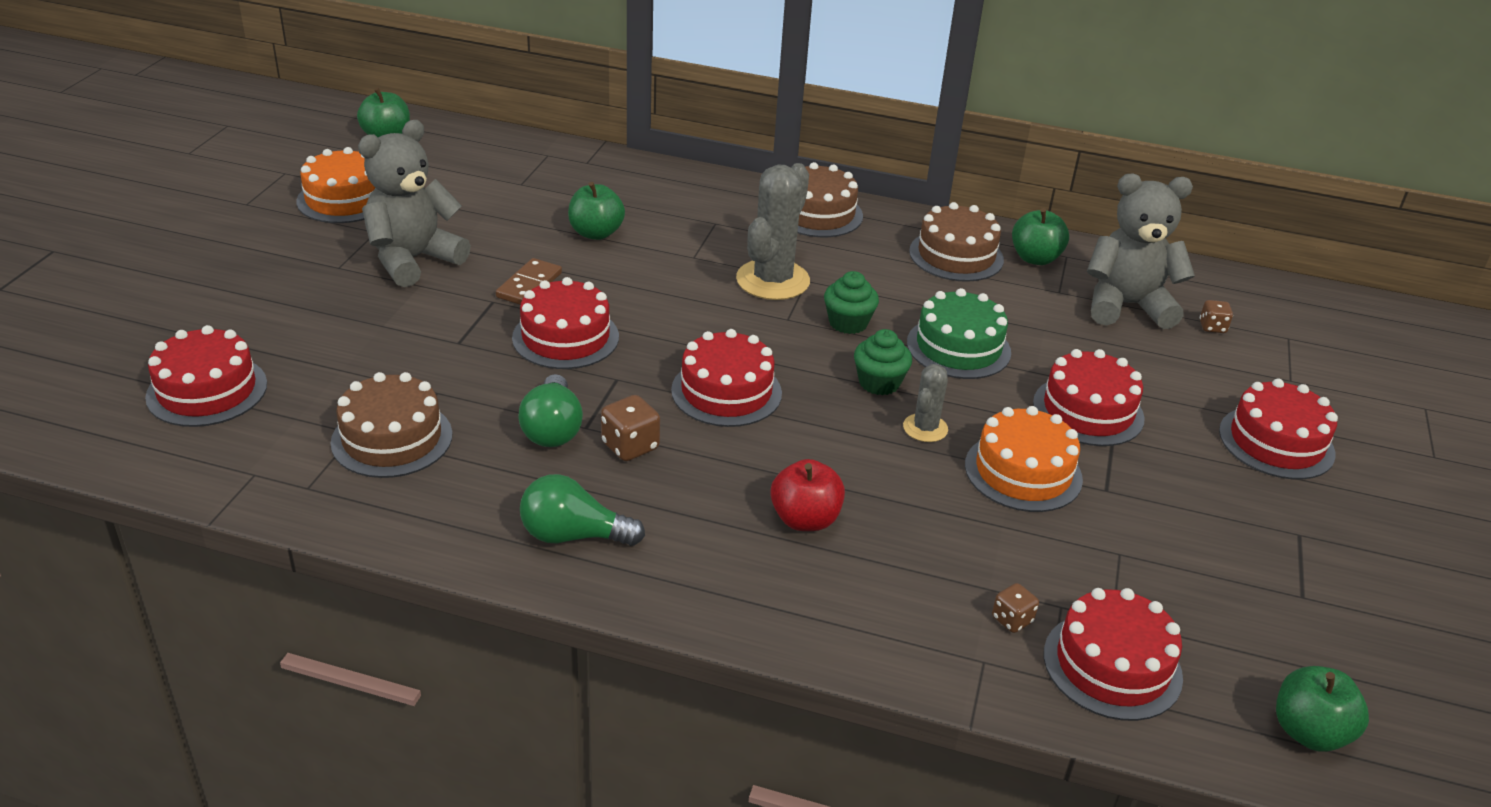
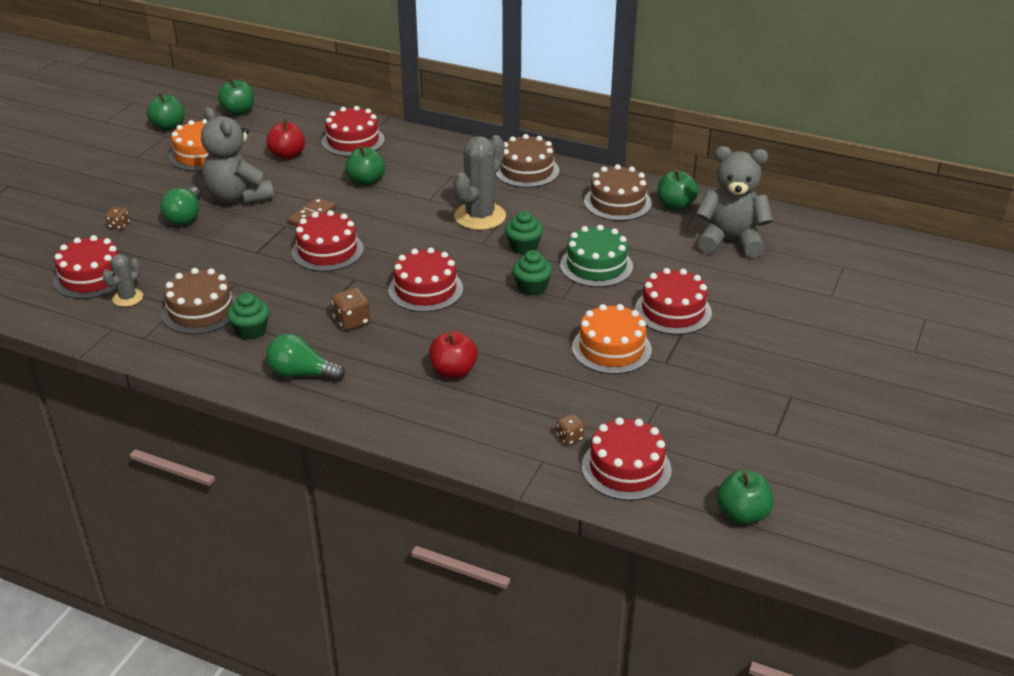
camera: 10 degrees right, 0 degrees up
(287, 159) = (168, 127): none -> green apple
(413, 260) = (238, 197): grey teddy bear -> grey teddy bear turned 90 degrees counterclockwise
(472, 198) = (287, 155): none -> red apple
(478, 468) = (251, 331): none -> green cupcake
(552, 429) = (304, 309): green light bulb -> green light bulb (185, 217)
(925, 428) = (554, 318): grey cactus -> grey cactus (128, 298)
(1212, 327) = (788, 257): brown dice -> brown dice (119, 226)
(1276, 442) = (801, 337): red cake -> red cake (353, 141)

